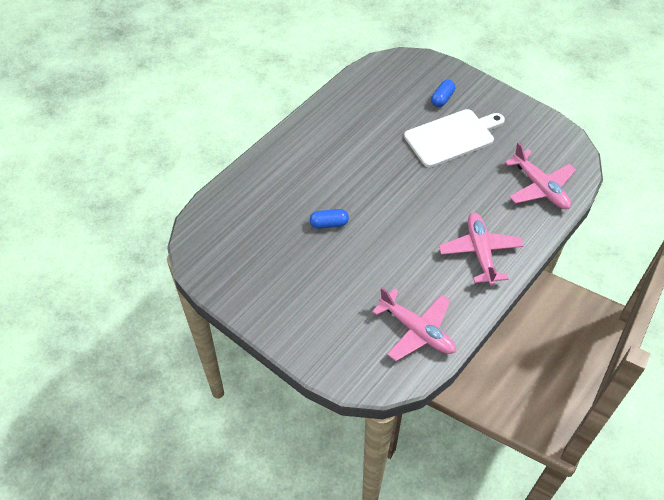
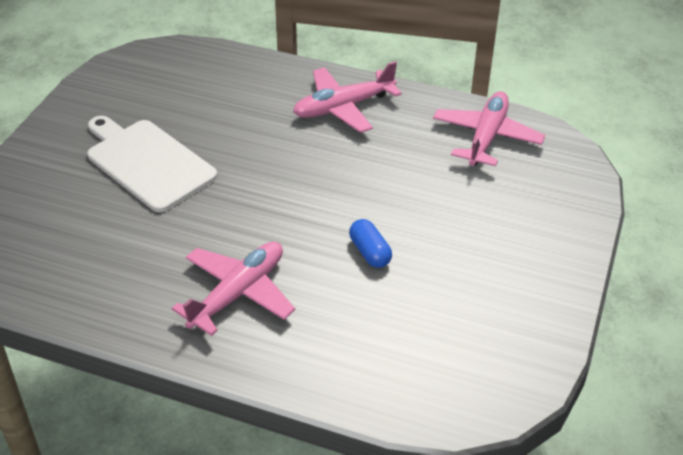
camera: 110 degrees left, 10 degrees down
(442, 99) = (65, 186): blue capsule -> none
(540, 187) = (215, 75): pink plane -> pink plane (238, 293)

